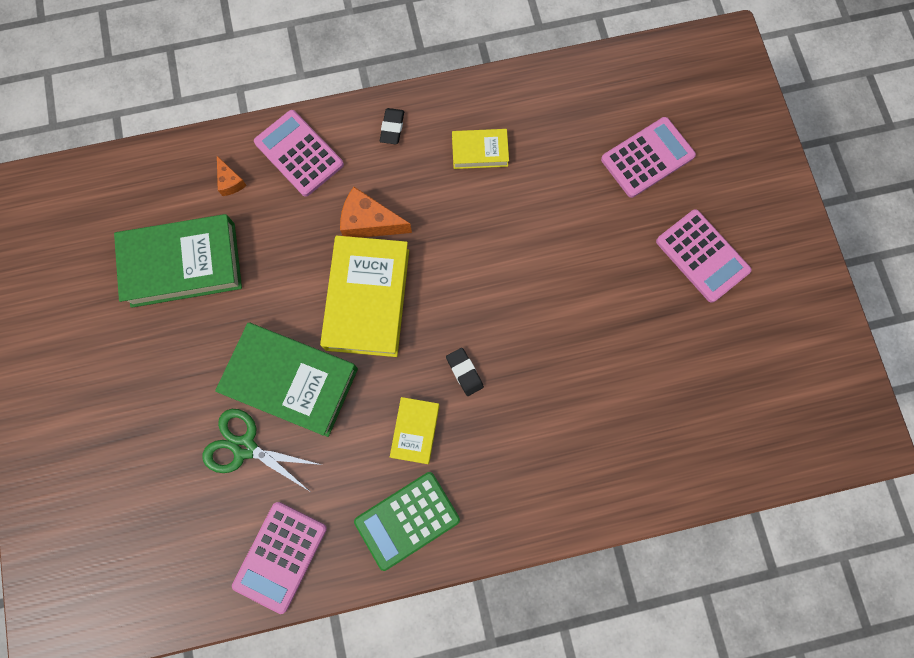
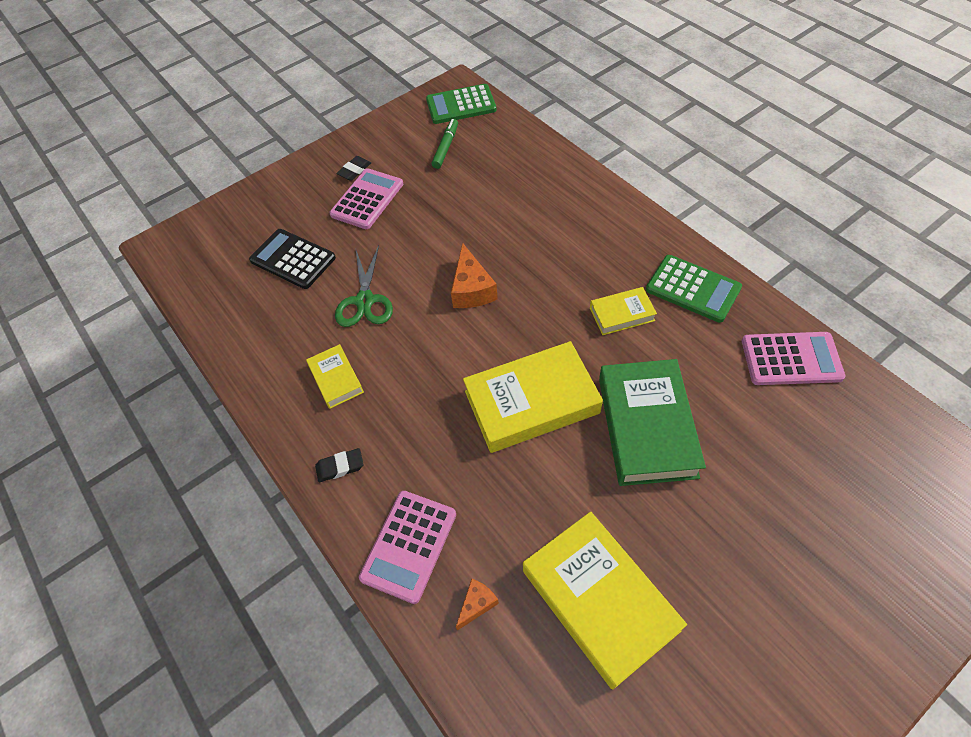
camera: 110 degrees left, 20 degrees down
(183, 264) = (599, 600): green book -> yellow book
(245, 447) = (731, 433): green scissors -> green scissors (365, 301)
(369, 222) = (454, 438): orange cheese -> orange cheese (472, 289)
(464, 372) = (551, 303): black eraser -> black eraser (354, 170)
(647, 158) = (293, 259): pink calculator -> black calculator
(751, 373) = (446, 147): none -> green marker
(826, 426) = (461, 105): none -> green calculator

